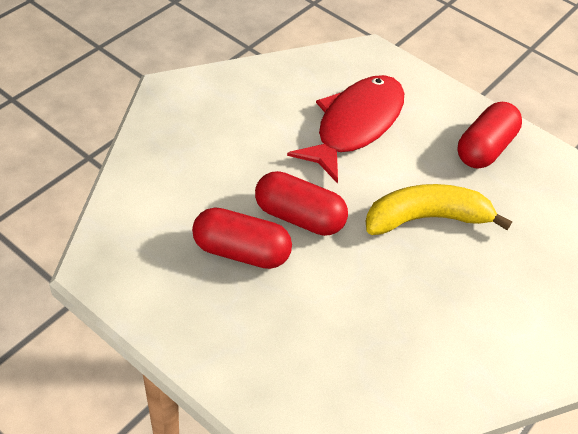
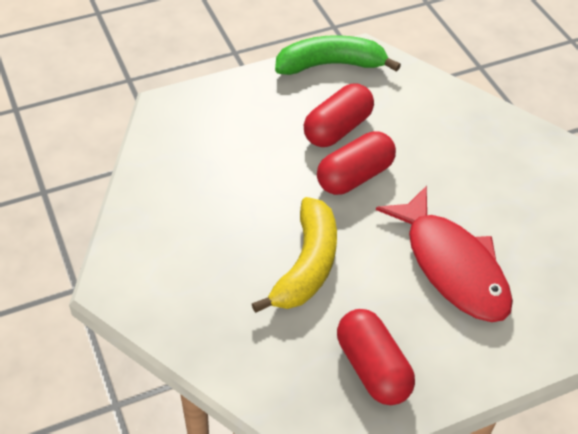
camera: 120 degrees right, 0 degrees up
(137, 293) = (330, 65): none -> green banana

